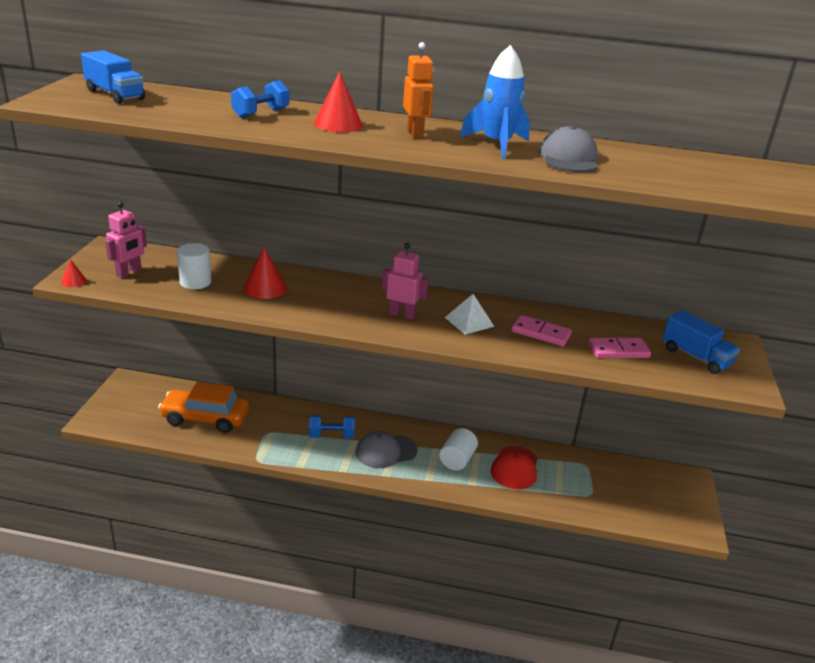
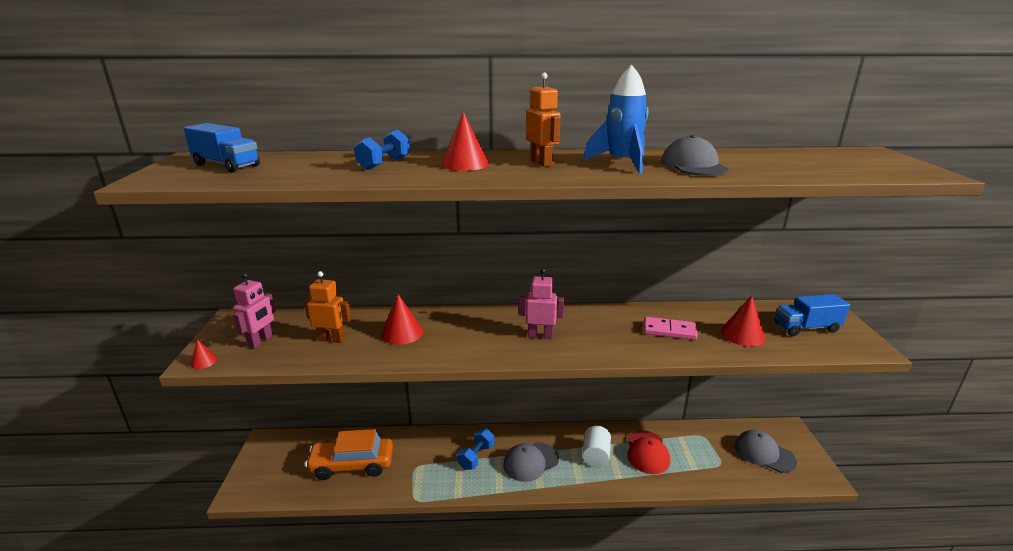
camera: 10 degrees left, 5 degrees down
(195, 282) = (331, 339): white cylinder -> orange robot
(331, 436) = (476, 457): blue dumbbell -> blue dumbbell turned 45 degrees counterclockwise
(469, 321) = (602, 331): white pyramid -> none
(618, 350) = (742, 334): pink domino -> red cone
(646, 495) = (764, 453): none -> grey cap
(696, 357) = (806, 328): blue truck -> blue truck turned 135 degrees clockwise

